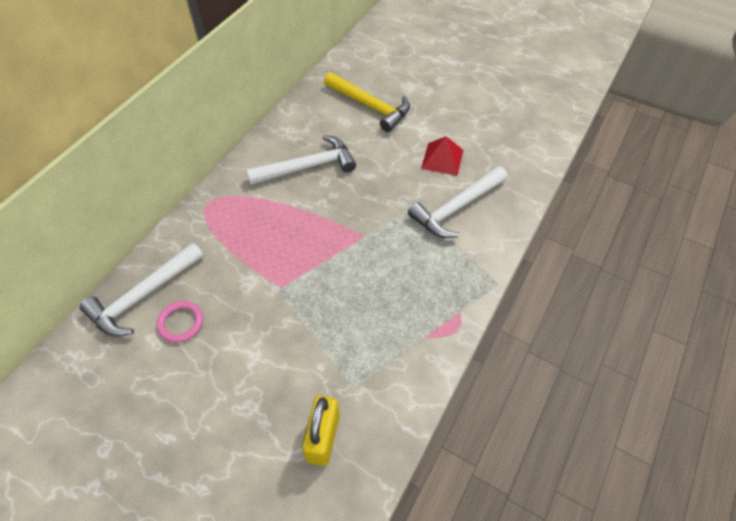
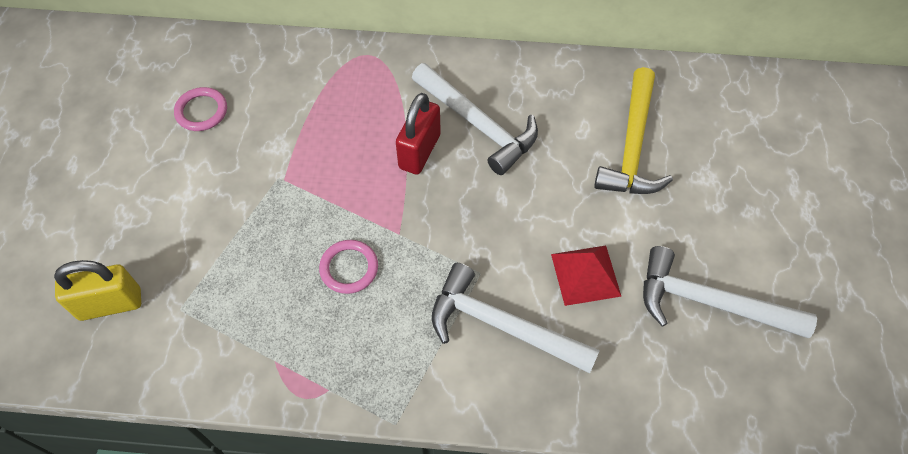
camera: 65 degrees right, 5 degrees up
(143, 296) = (221, 64): white hammer -> white hammer (710, 302)
(308, 203) = (419, 151): none -> red padlock
(376, 271) = (349, 268): none -> pink ring

